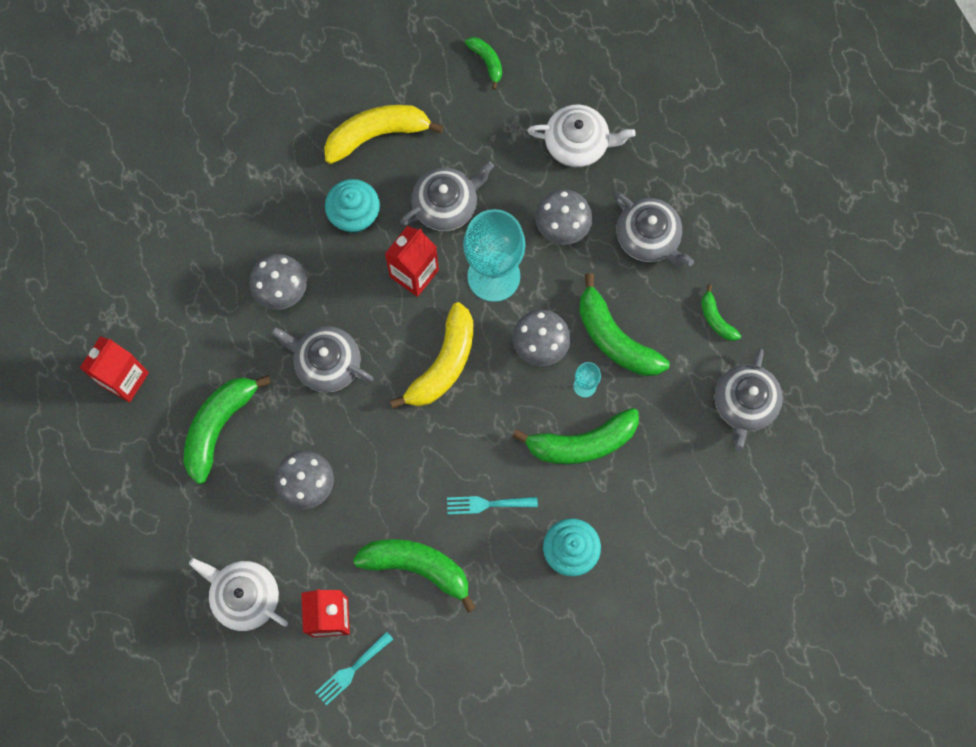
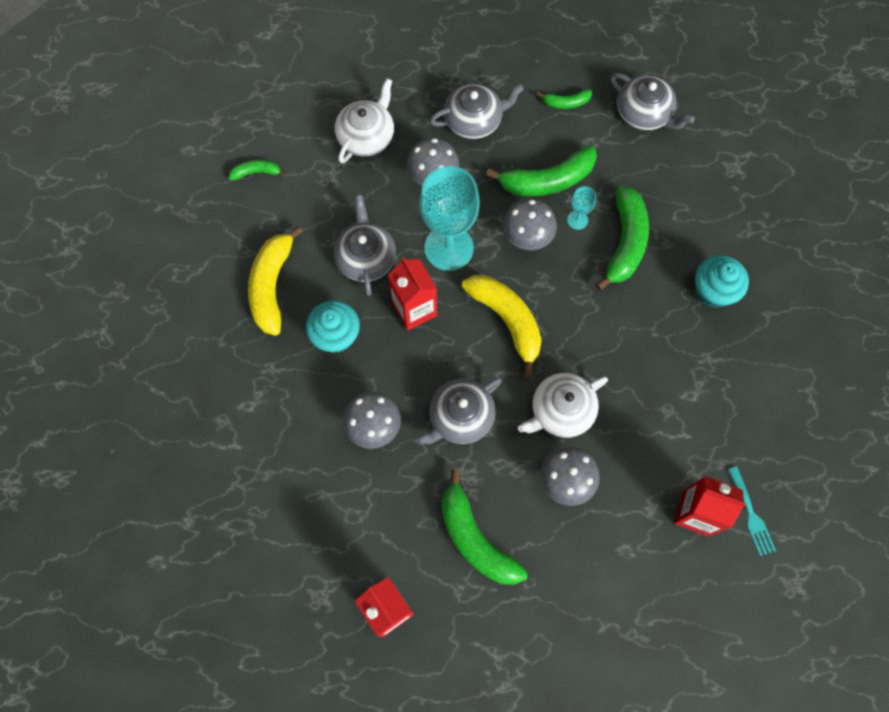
camera: 65 degrees left, 5 degrees down
(245, 596) = (647, 582): white teapot -> white teapot (561, 411)
(417, 567) = (679, 419): green banana -> none
(487, 504) = (646, 338): turquoise fork -> none

